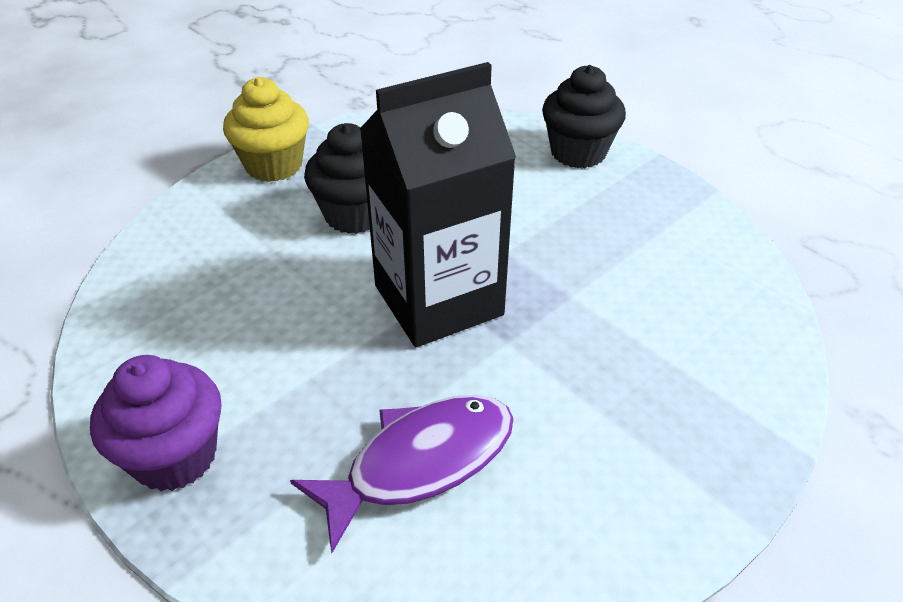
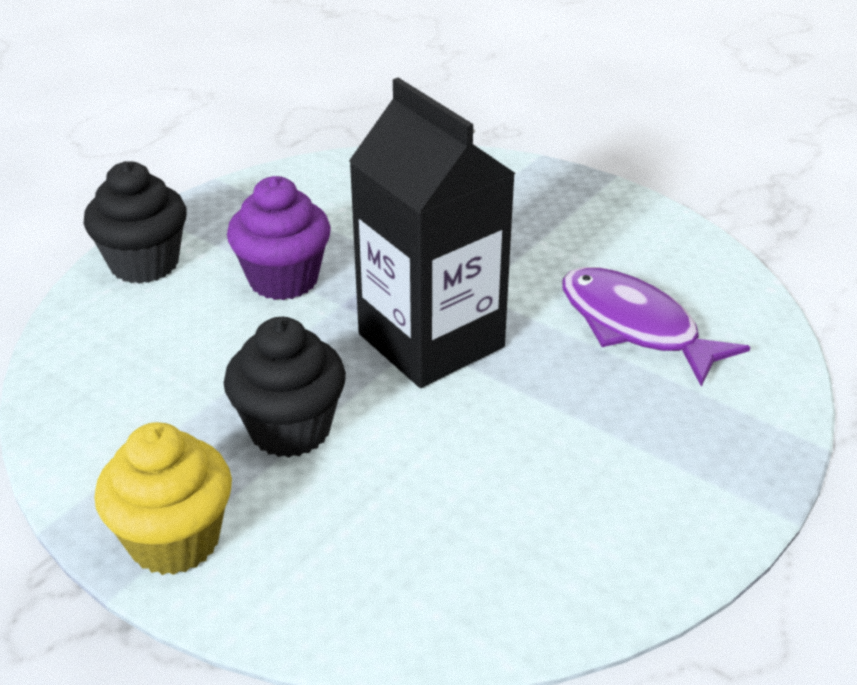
camera: 100 degrees left, 5 degrees down
(175, 456) = (706, 484): purple cupcake -> purple cupcake (283, 279)

